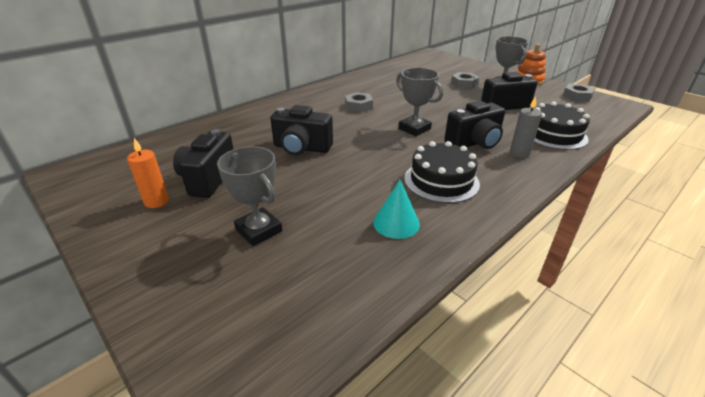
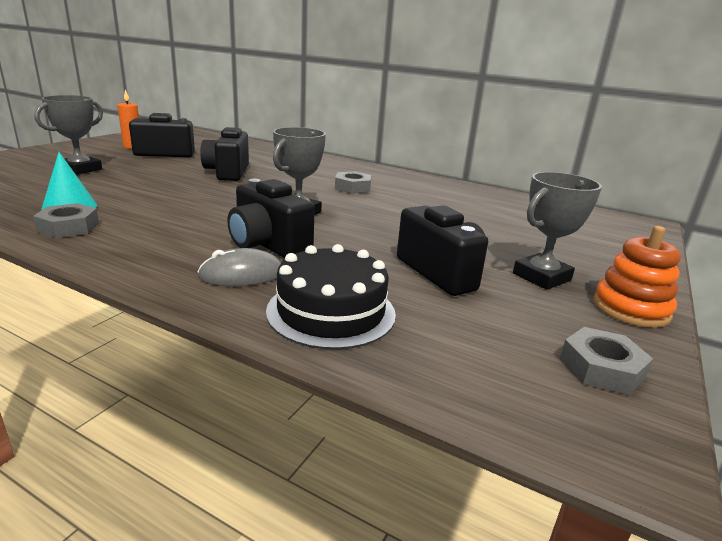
camera: 70 degrees right, 10 degrees down
(441, 181) = (154, 225): black cake -> none
(464, 84) = (514, 245): grey nut -> grey nut (68, 227)
(519, 153) = (242, 274): grey candle -> grey mouse

